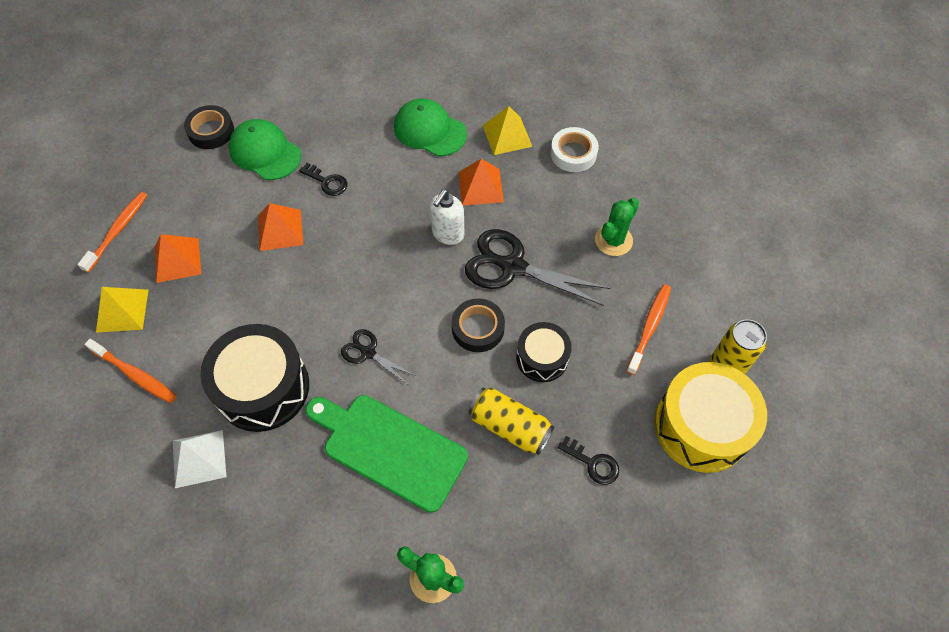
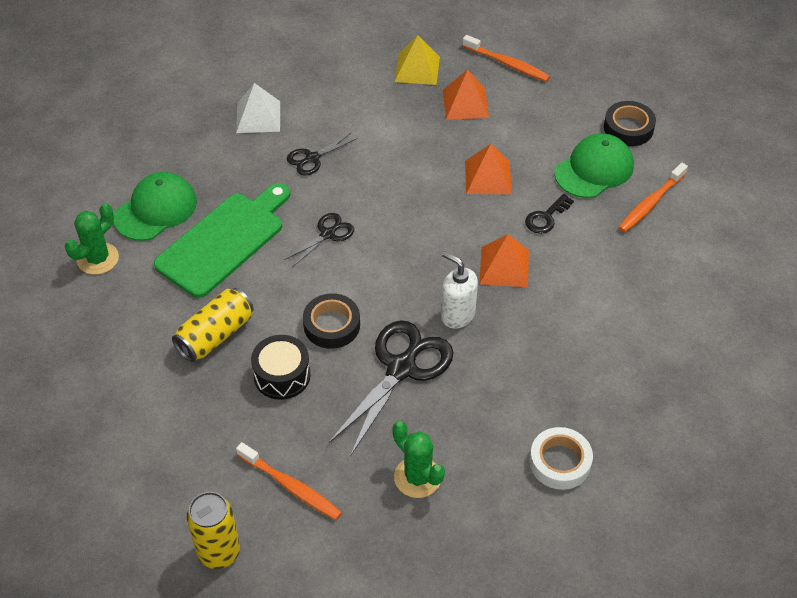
camera: 100 degrees right, 10 degrees down
(135, 374) = (349, 78): orange toothbrush -> orange toothbrush (650, 203)
(263, 387) = (312, 158): black drum -> black scissors
(430, 130) = (613, 317): green cap -> green cap (155, 209)
(480, 187) = (519, 355): orange pyramid -> orange pyramid (504, 266)
(507, 135) = (597, 394): yellow pyramid -> none
(593, 463) = (154, 397): black key -> none
(701, 426) = (159, 507): yellow drum -> none

